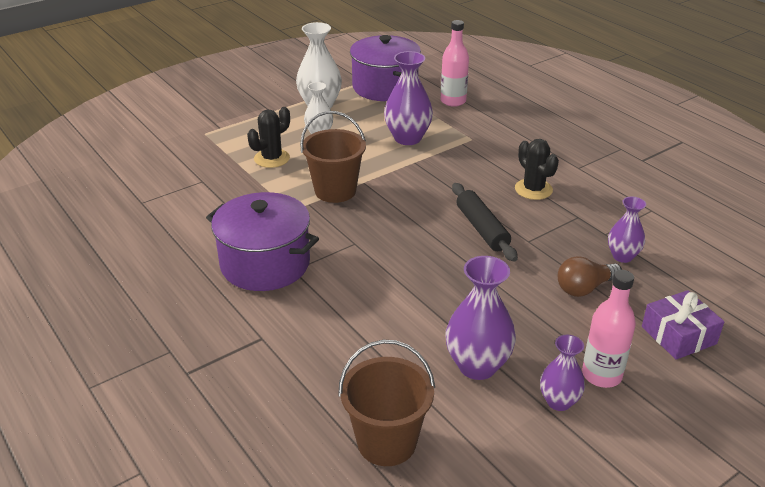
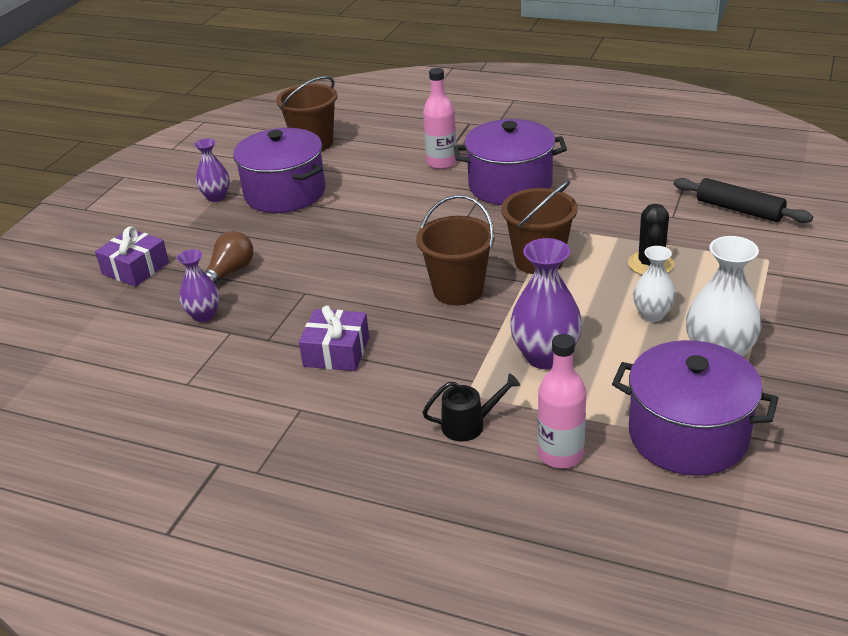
camera: 150 degrees right, 0 degrees up
(414, 194) = (458, 290): none -> brown bucket
(477, 366) = (285, 193): purple vase -> purple pot
(482, 229) = (358, 285): black rolling pin -> black rolling pin (739, 210)
(485, 126) = (469, 425): none -> black watering can
(533, 189) = (336, 352): black cactus -> purple gift
(601, 375) = (191, 221): pink bottle -> pink bottle (441, 163)

